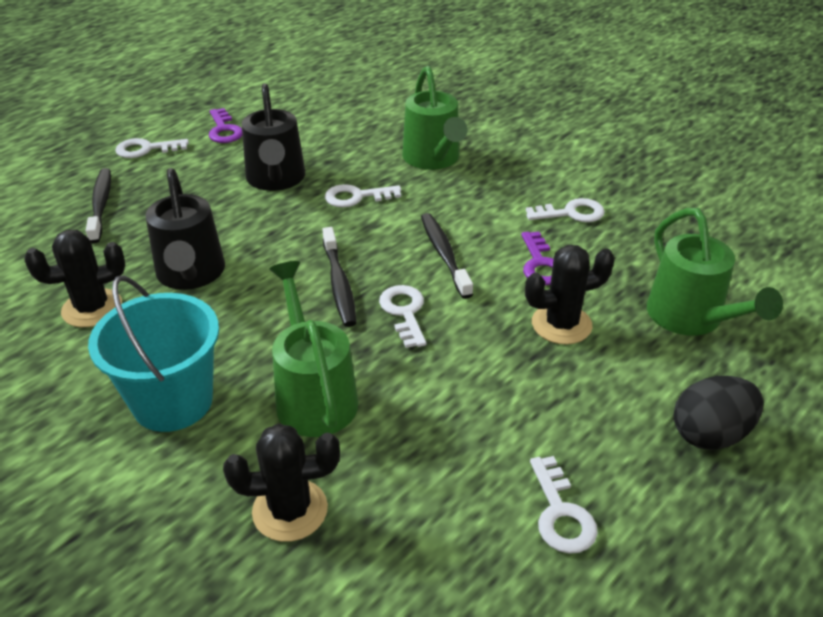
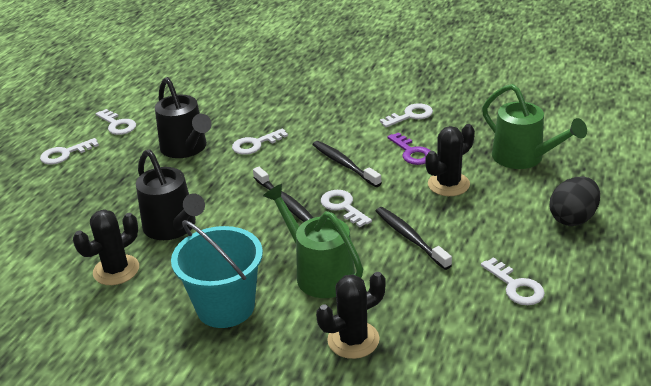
camera: 20 degrees left, 5 degrees down
(101, 205) = (62, 202): black toothbrush -> black toothbrush (410, 238)
(224, 130) = (117, 125): purple key -> white key
(433, 159) = (292, 105): green watering can -> none

